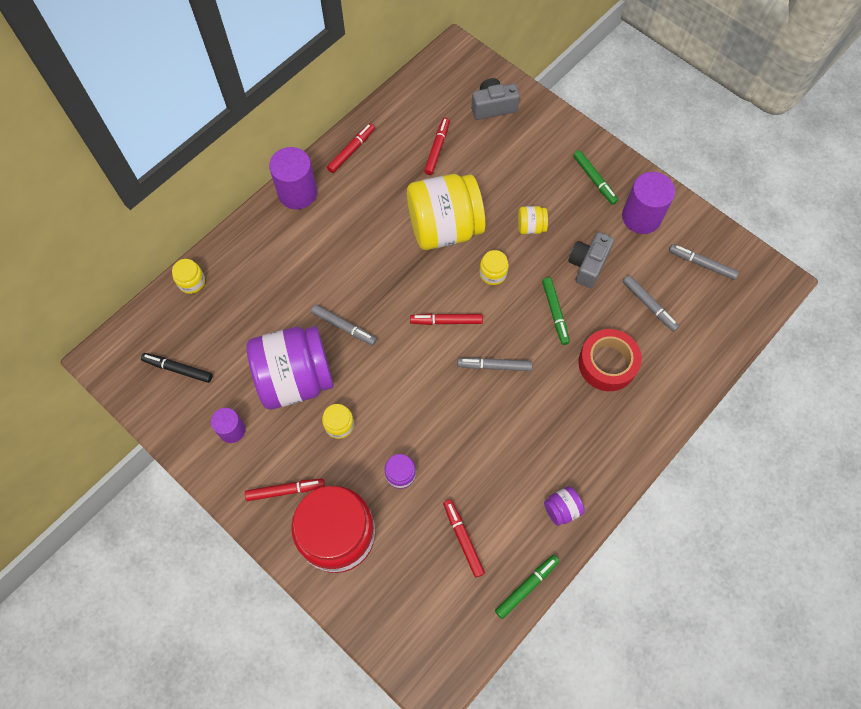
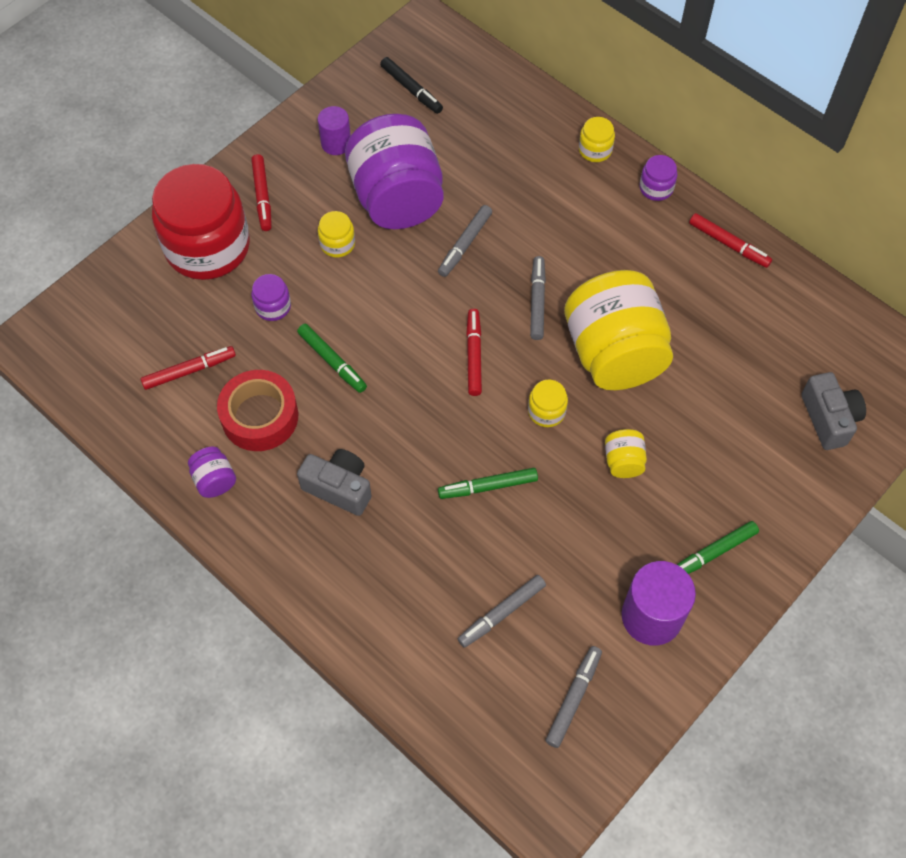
camera: 90 degrees right, 5 degrees down
(178, 369) = (411, 89): black marker -> black marker turned 120 degrees clockwise
(191, 282) = (523, 92): yellow jar -> yellow jar (595, 150)
(297, 193) = (656, 188): purple cylinder -> purple jar
(437, 149) = (744, 345): red marker -> none
(494, 366) = (409, 409): grey marker -> grey marker (537, 301)
(526, 587) = (125, 437): green marker -> green marker (332, 361)
(587, 265) = (565, 534): grey camera -> grey camera (339, 488)
(607, 363) = (411, 549): red tape -> red tape (260, 416)

